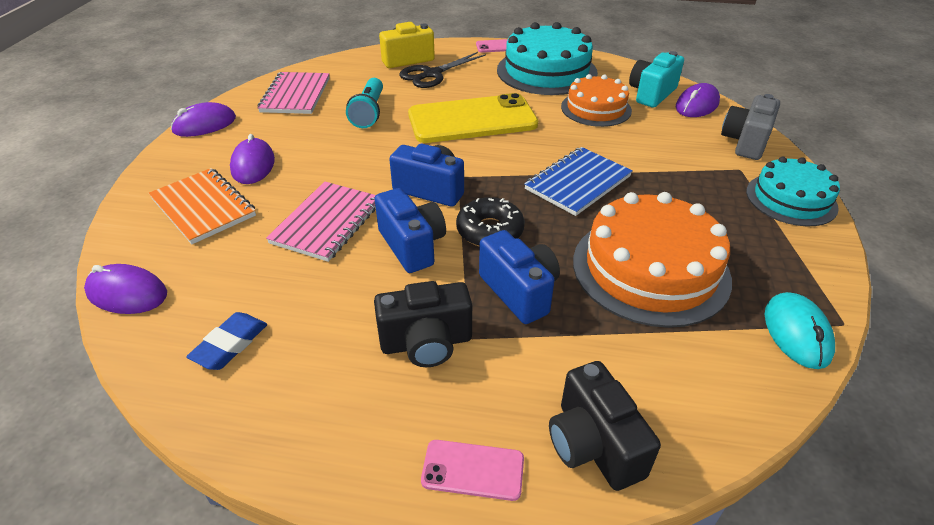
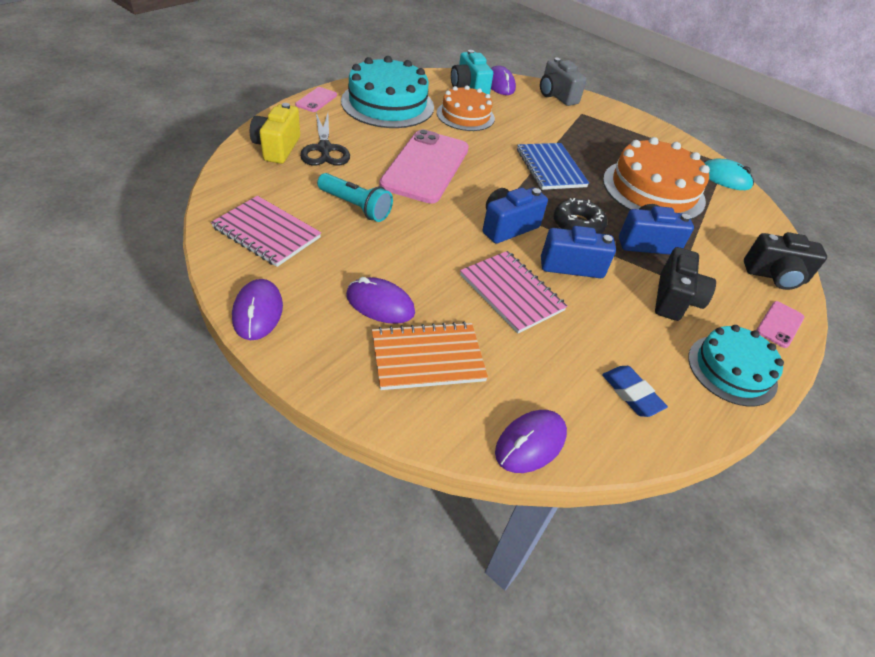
camera: 65 degrees left, 5 degrees up
(472, 120) = (425, 166): yellow phone -> pink phone
(791, 199) = (621, 117): turquoise cake -> turquoise cake (732, 369)

